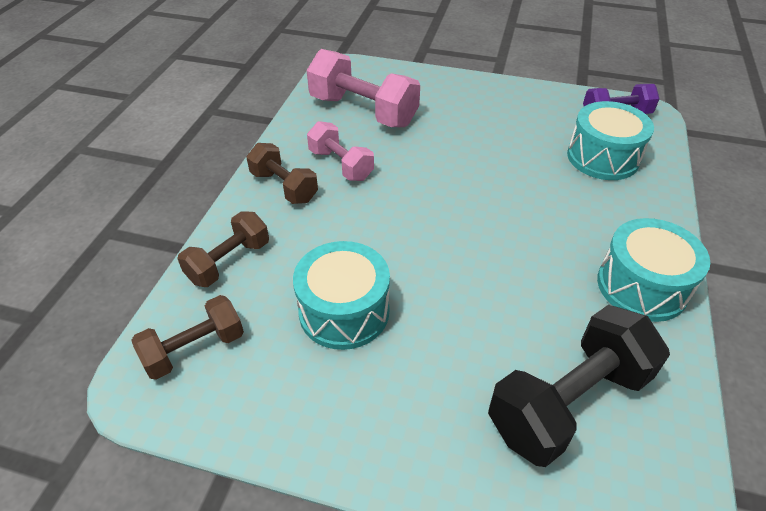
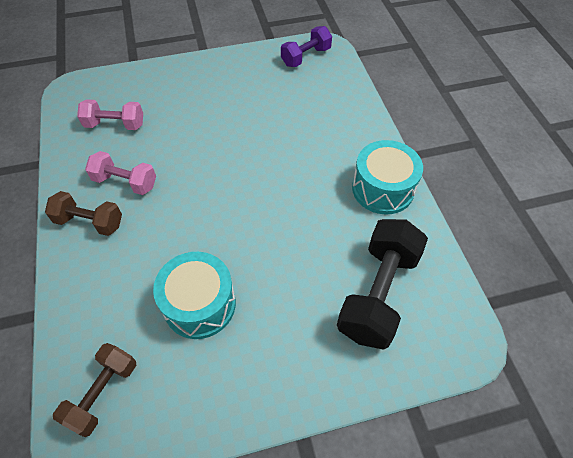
camera: 30 degrees left, 10 degrees up
(229, 262) = (84, 309): brown dumbbell -> none
(363, 111) = (115, 125): pink dumbbell -> pink dumbbell, size x0.61
(602, 157) = (314, 97): turquoise drum -> none

